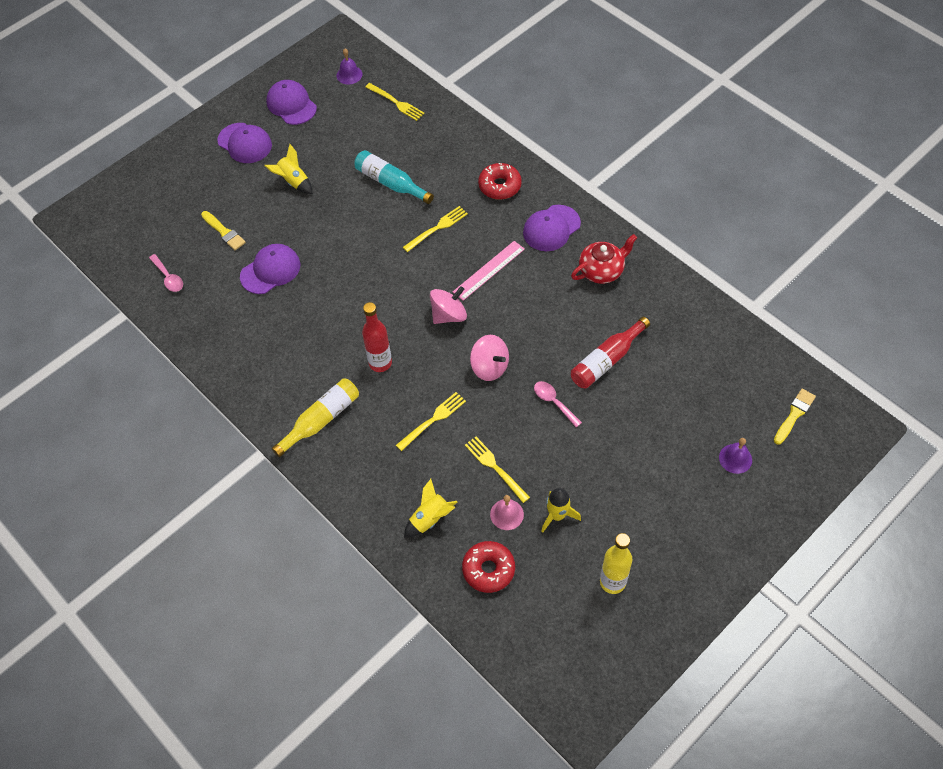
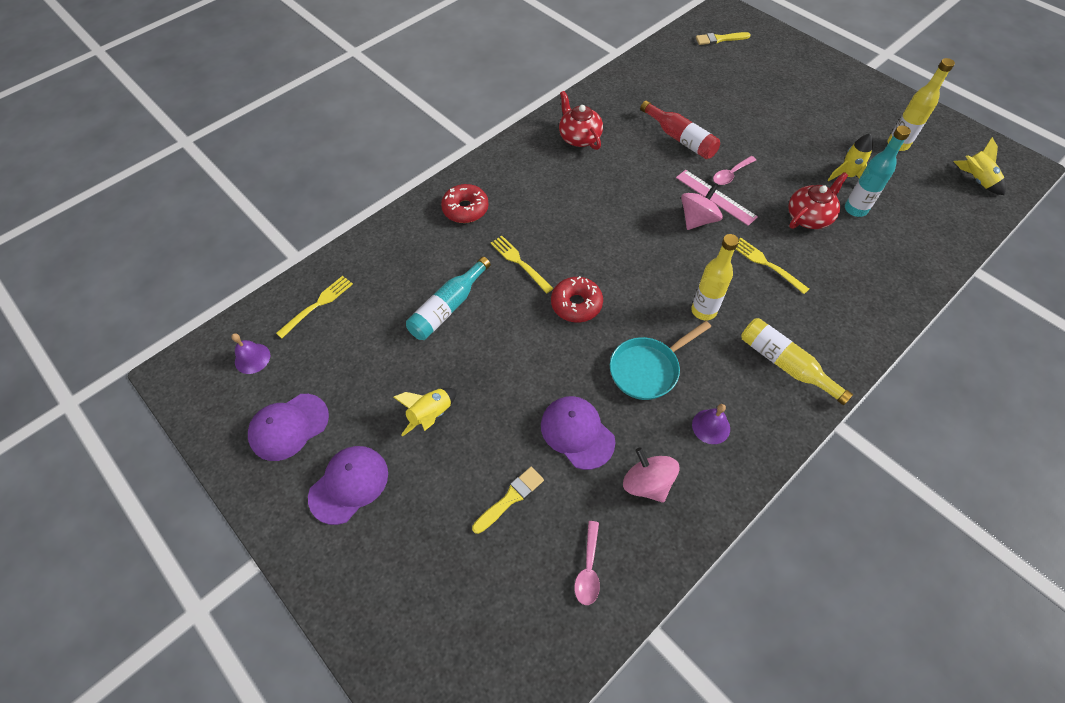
camera: 90 degrees left, 0 degrees up
(168, 277) = (588, 569): pink spoon -> pink spoon turned 135 degrees clockwise
(323, 318) = (647, 369): none -> turquoise pan
(380, 363) = (703, 311): red bottle -> yellow bottle
(430, 519) = (877, 265): yellow rocket -> yellow rocket (975, 180)
(449, 315) = (637, 252): pink spinning top -> pink spinning top (647, 483)
(488, 270) = (578, 219): pink ruler -> pink ruler (715, 197)
(488, 569) = (914, 222): red donut -> red donut (576, 304)
(495, 467) = (809, 217): yellow fork -> red teapot
(507, 514) = (855, 209): pink bell -> turquoise bottle
(551, 228) = (526, 170): purple cap -> none
(735, 458) = (765, 71): purple bell -> purple bell (711, 426)
(794, 415) = (719, 39): yellow brush -> yellow brush turned 45 degrees counterclockwise

